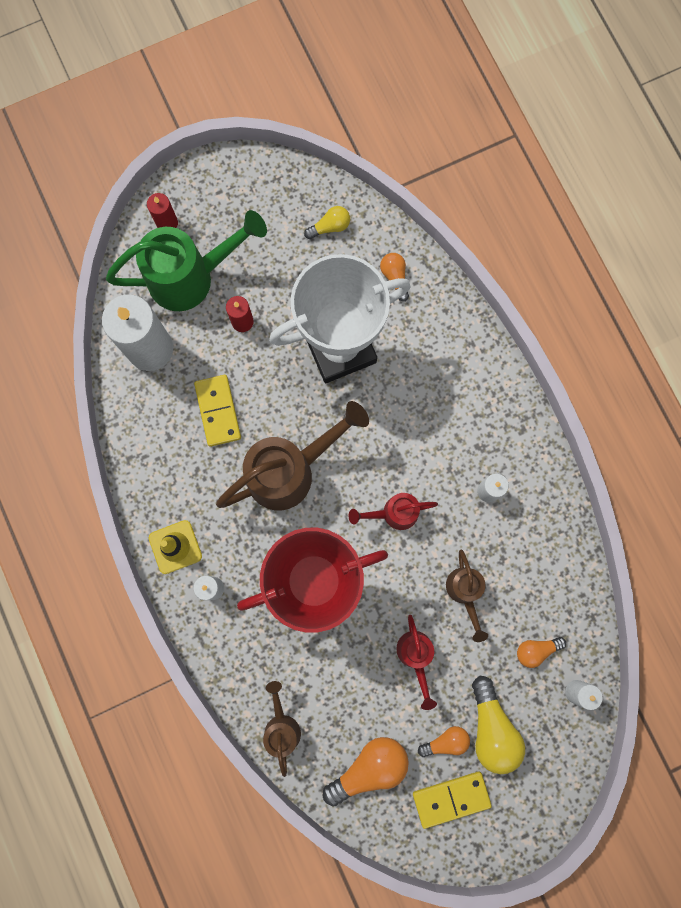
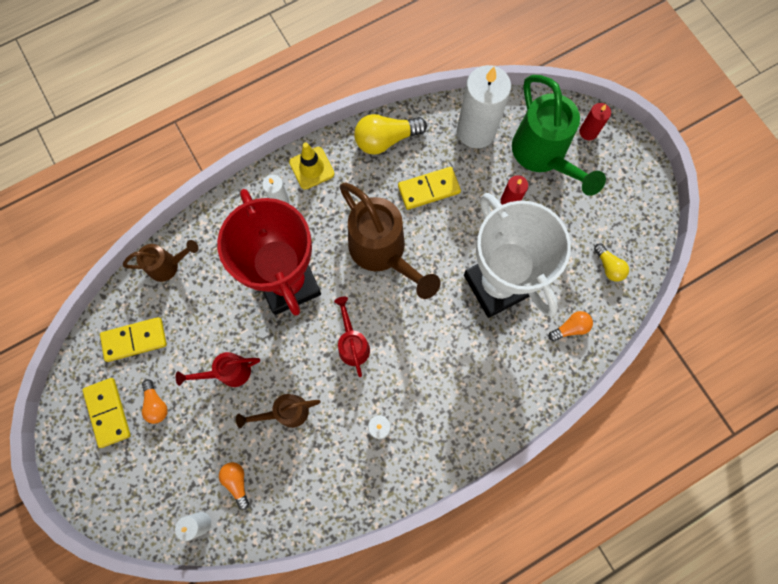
camera: 85 degrees right, 5 degrees down
(369, 767) = (134, 340): orange light bulb -> yellow domino
(492, 728) = (167, 445): yellow light bulb -> yellow light bulb (386, 140)

